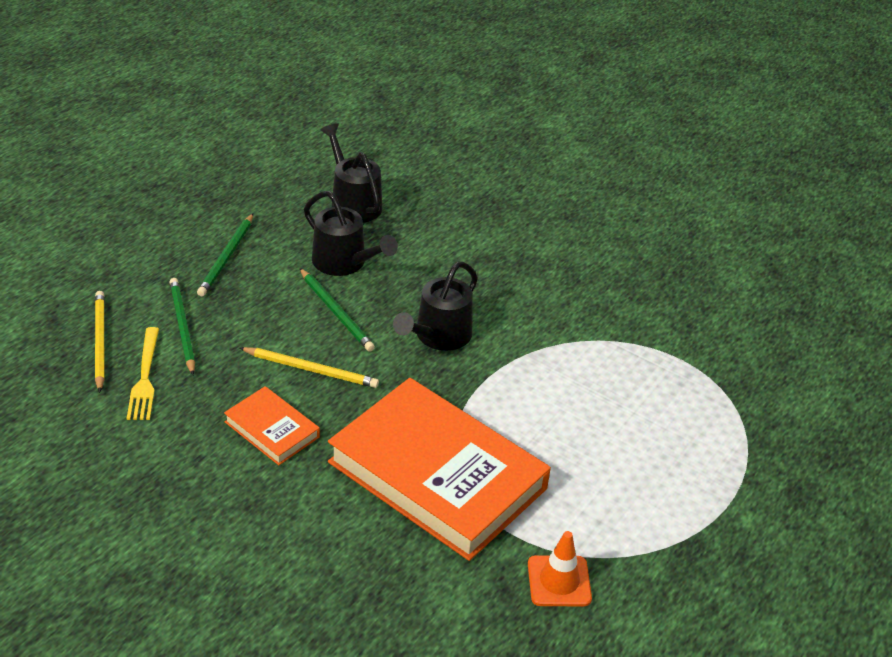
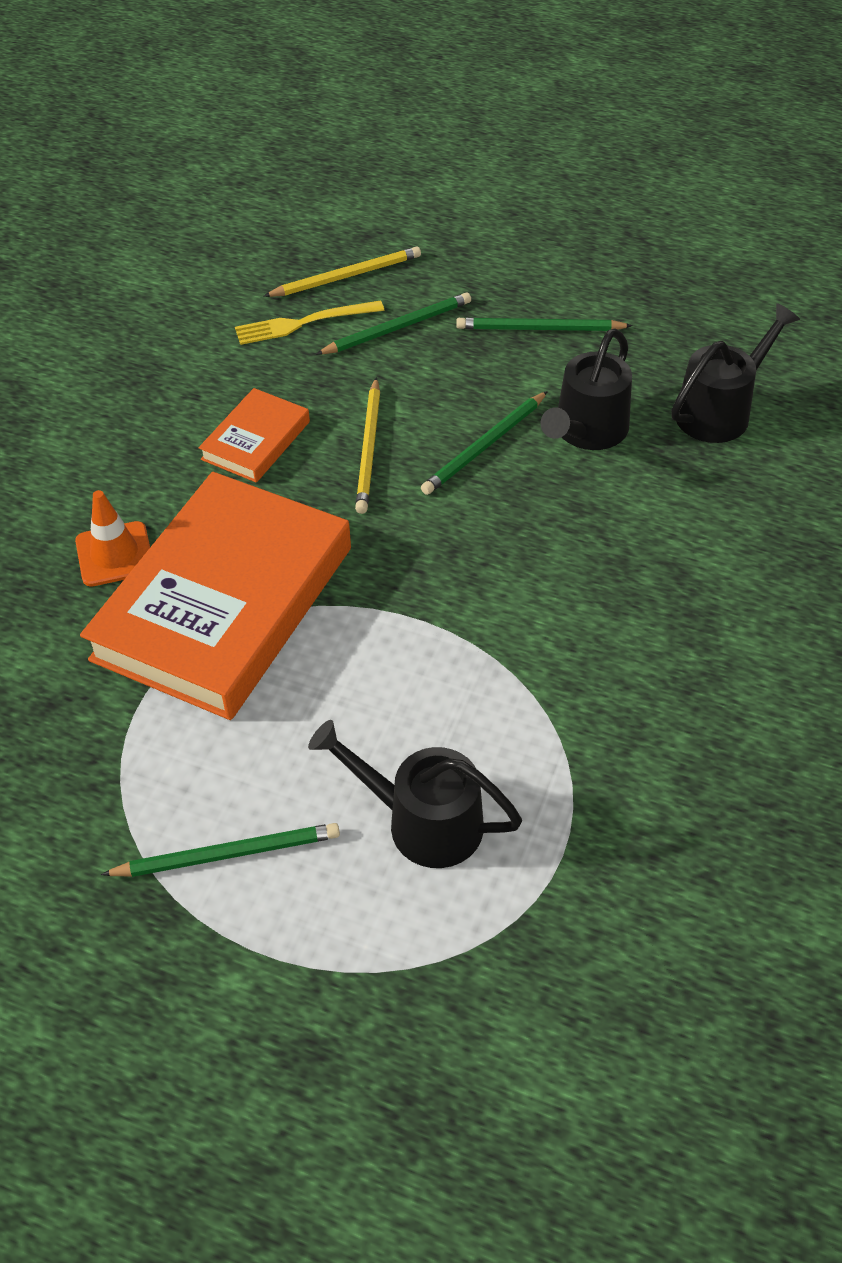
camera: 80 degrees right, 10 degrees up
(438, 336) = (483, 554): black watering can -> black watering can (422, 822)
(559, 581) = (71, 759): orange traffic cone -> orange traffic cone (114, 554)
(655, 507) = (228, 854): none -> green pencil

